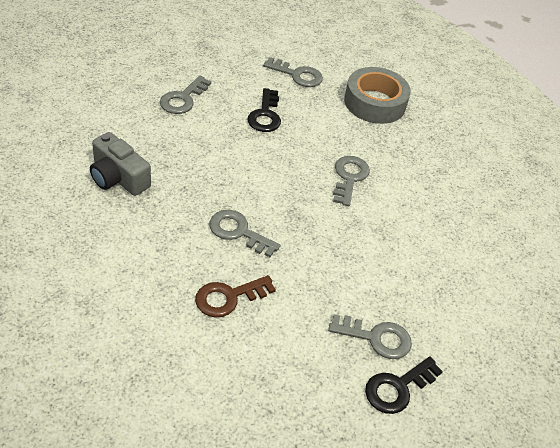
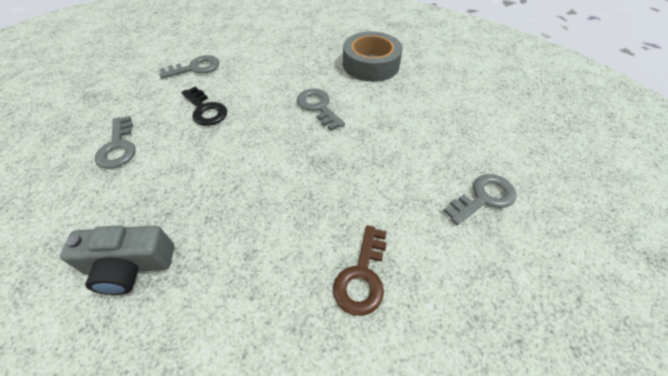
camera: 40 degrees left, 5 degrees up
(238, 232) = (297, 213): grey key -> none
(374, 103) = (270, 51): grey tape -> grey tape (370, 64)
(397, 388) = (543, 219): black key -> none

